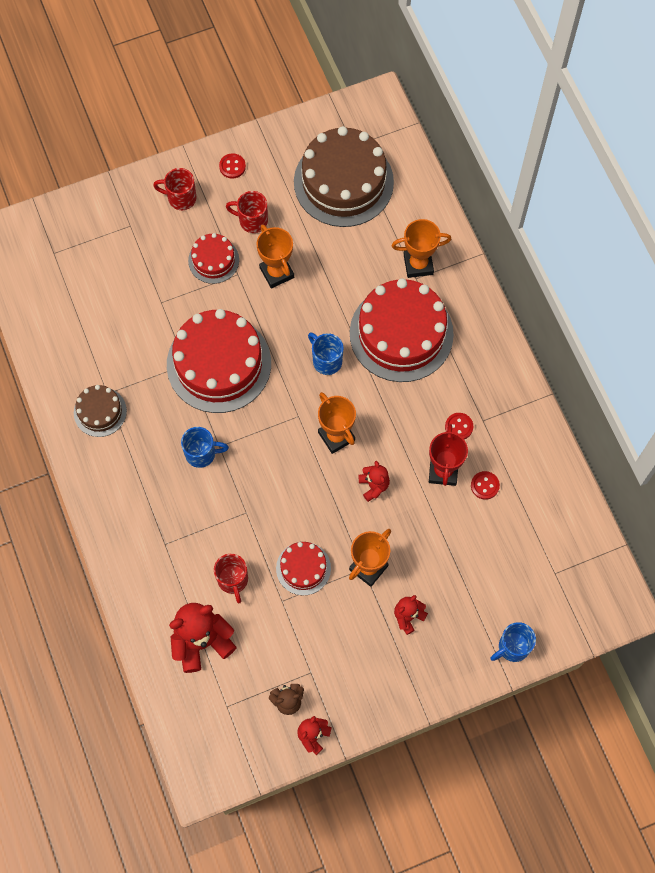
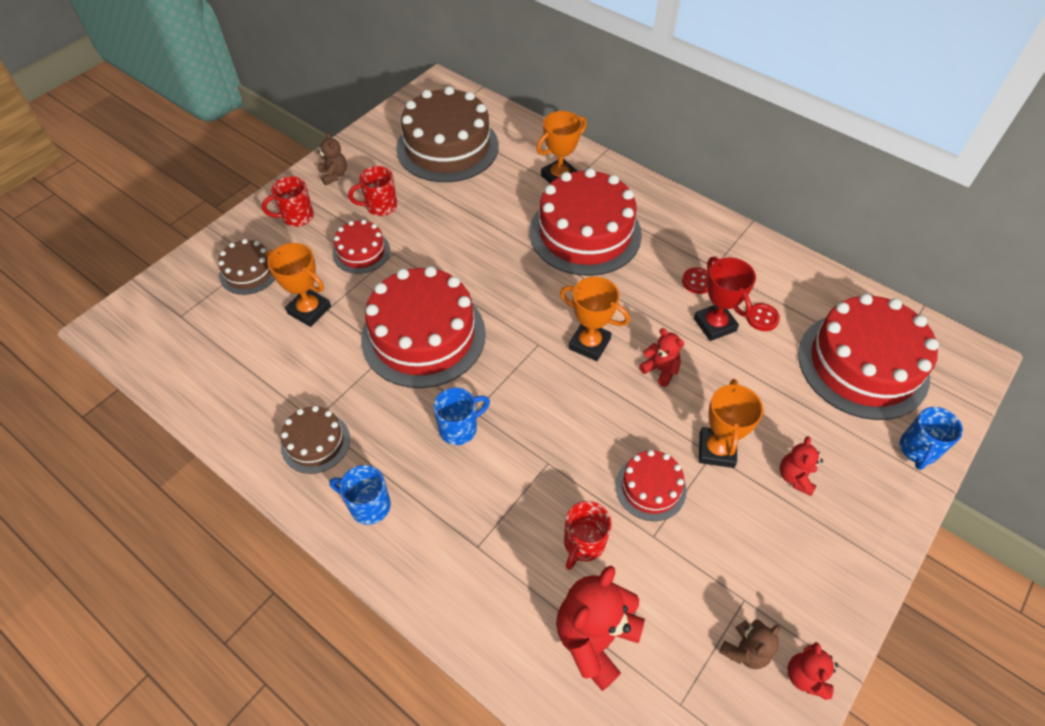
camera: 30 degrees left, 15 degrees down
(120, 236) = (249, 272): none -> brown cake
(232, 166) = (334, 175): red button -> brown teddy bear
(233, 580) = (583, 544): red mug -> red mug turned 75 degrees clockwise
(276, 272) = (432, 236): orange trophy -> orange trophy (309, 310)
(326, 360) = (531, 284): blue mug -> blue mug (368, 505)
(530, 565) = (862, 365): none -> red cake

